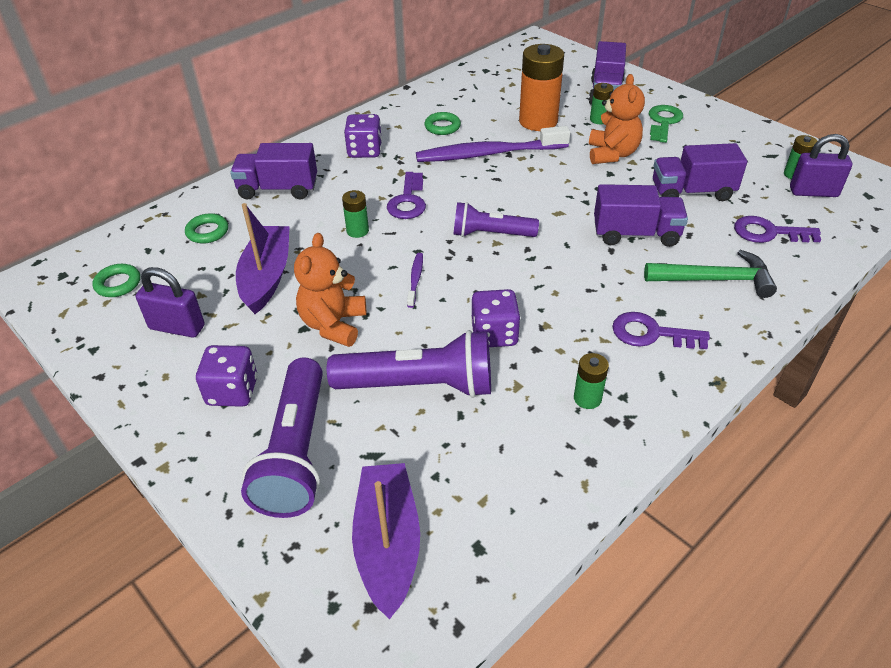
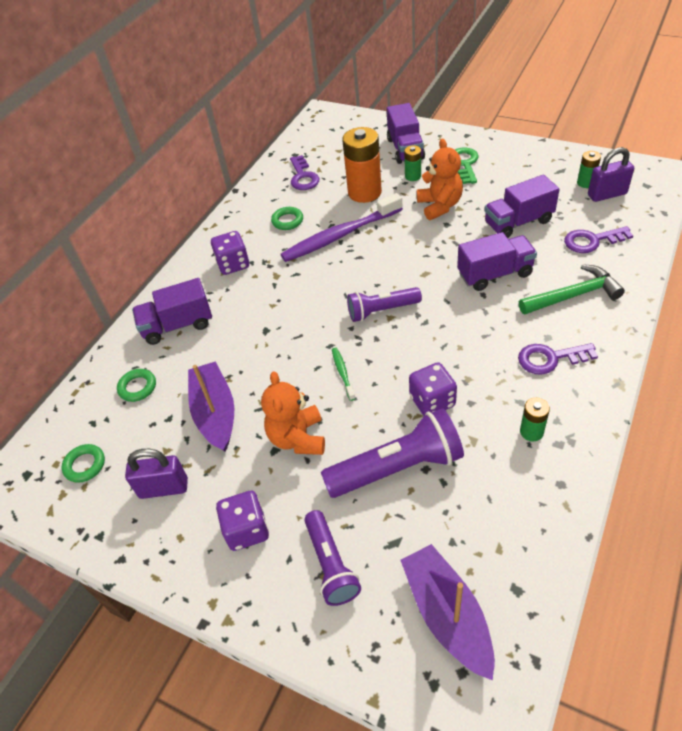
camera: 15 degrees left, 5 degrees up
(296, 452) = (331, 564): purple flashlight -> purple flashlight, size x0.64
(357, 231) = (269, 343): green battery -> none
(408, 201) = (297, 301): purple key -> purple key (303, 177)
(415, 279) = (342, 373): purple toothbrush -> green toothbrush

